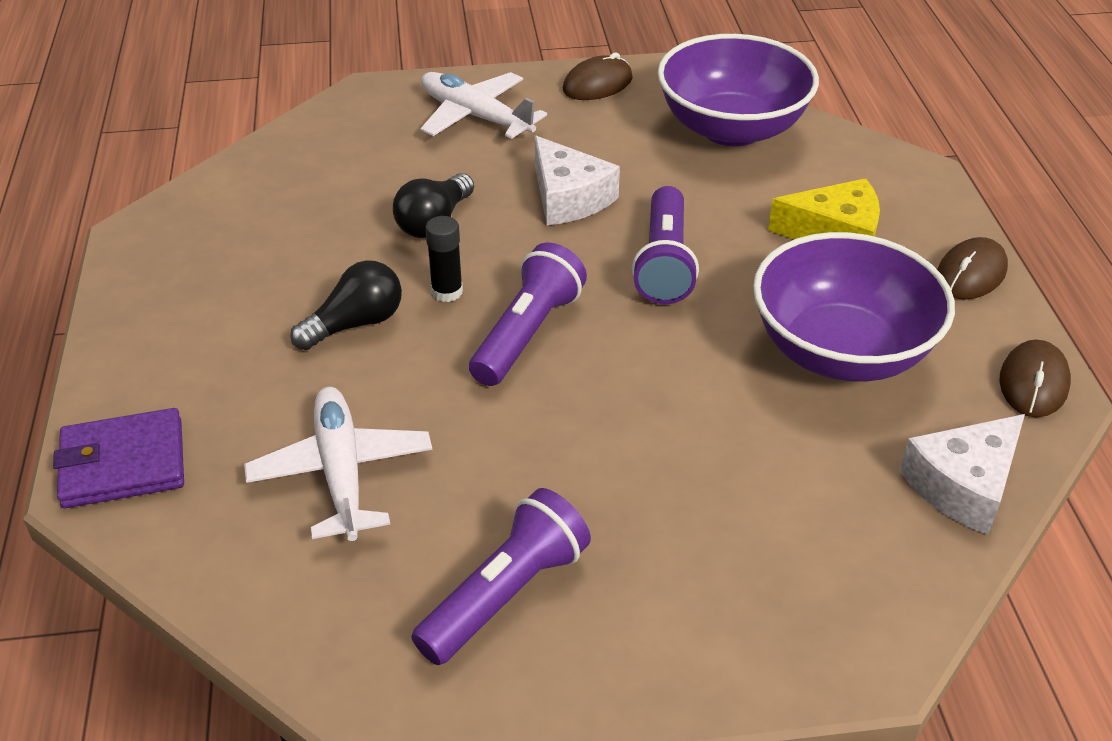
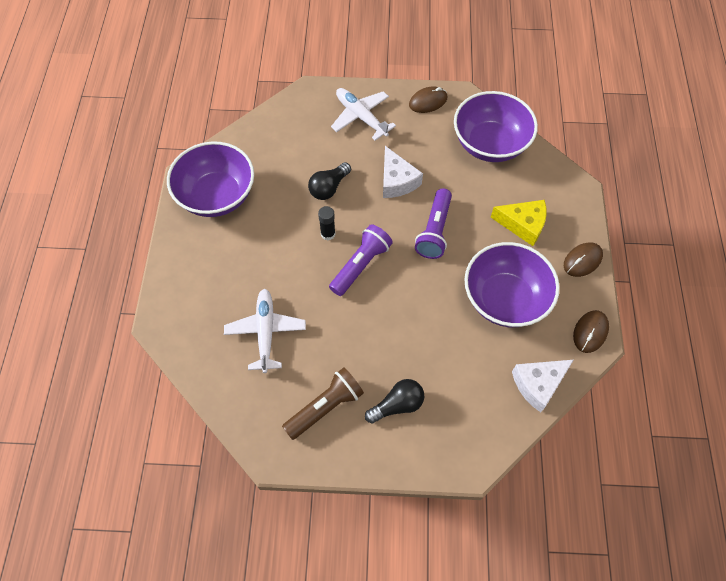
camera: 10 degrees right, 20 degrees up
(123, 463) = (173, 312): purple wallet -> none
(202, 259) = (217, 196): none -> purple bowl
(355, 324) = (283, 247): black light bulb -> black light bulb (397, 405)
(506, 595) = (325, 407): purple flashlight -> brown flashlight

